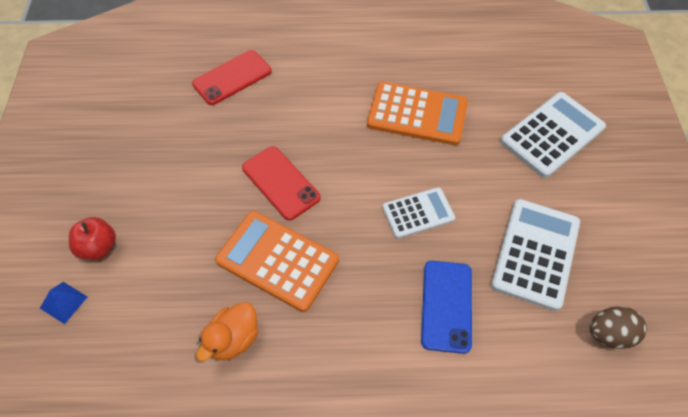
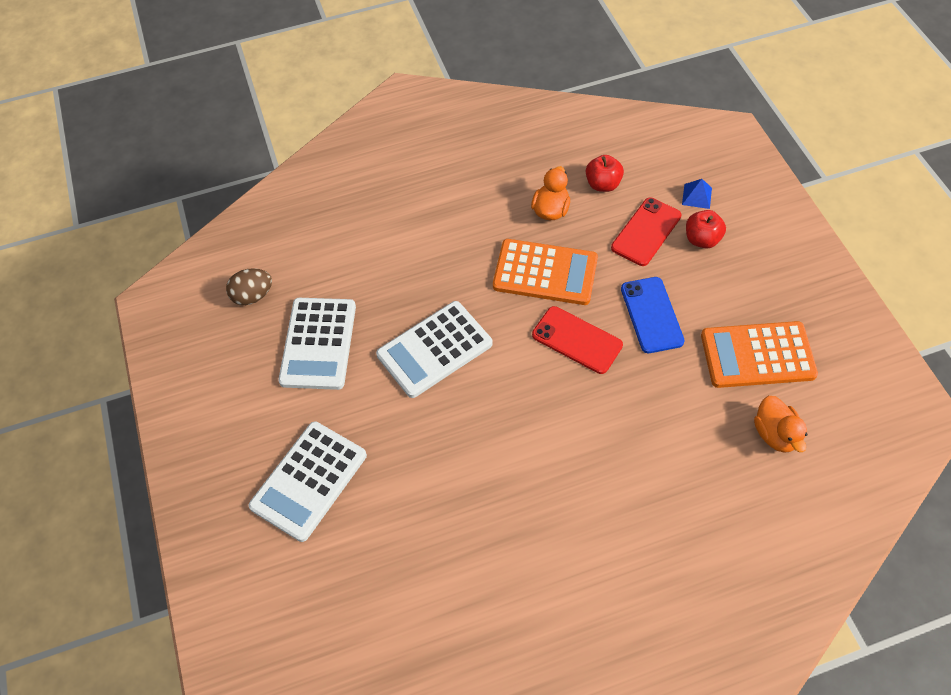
camera: 165 degrees right, 0 degrees up
(154, 356) = (602, 184): none -> red apple
(168, 69) = (775, 434): none -> orange duck
(232, 78) = (696, 446): red phone -> red phone (646, 232)
(417, 114) = (466, 462): orange calculator -> orange calculator (757, 355)
(418, 213) = (434, 349): white calculator -> white calculator, size x1.61
(446, 306) = (390, 279): blue phone -> blue phone (651, 315)

